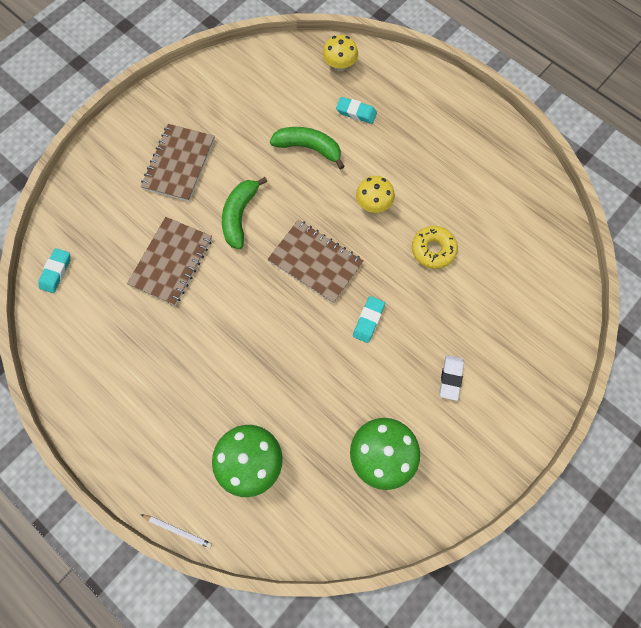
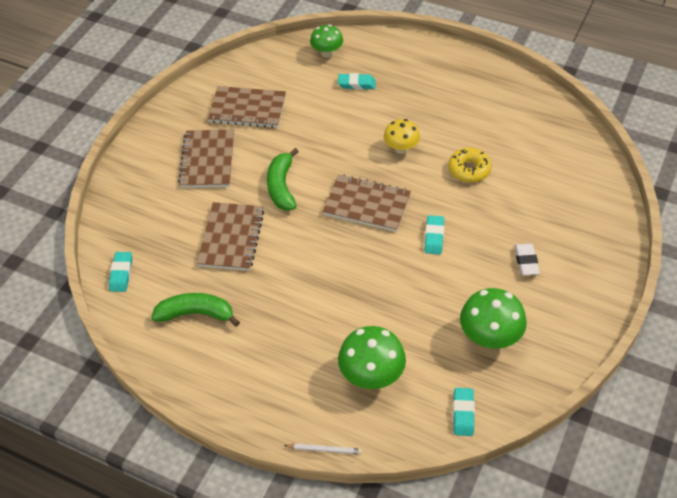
camera: 15 degrees left, 20 degrees down
(238, 113) = (247, 109): none -> brown notebook
(308, 148) = (324, 120): green banana -> green banana (196, 314)
(323, 534) = (463, 413): none -> turquoise eraser
(339, 65) = (327, 53): yellow mushroom -> green mushroom

